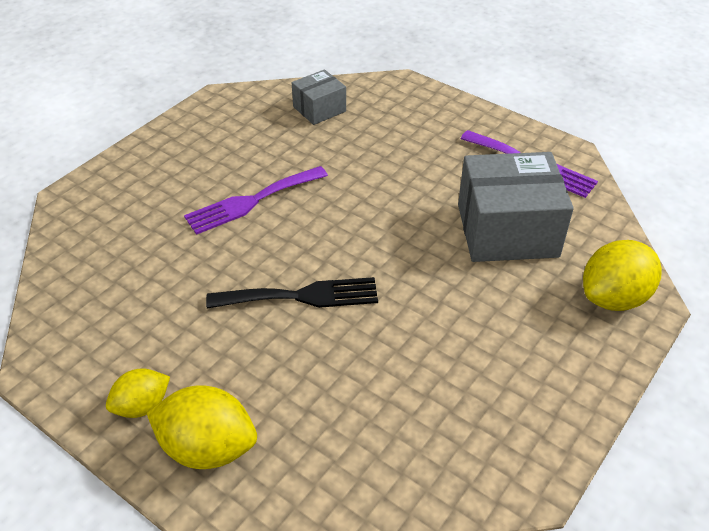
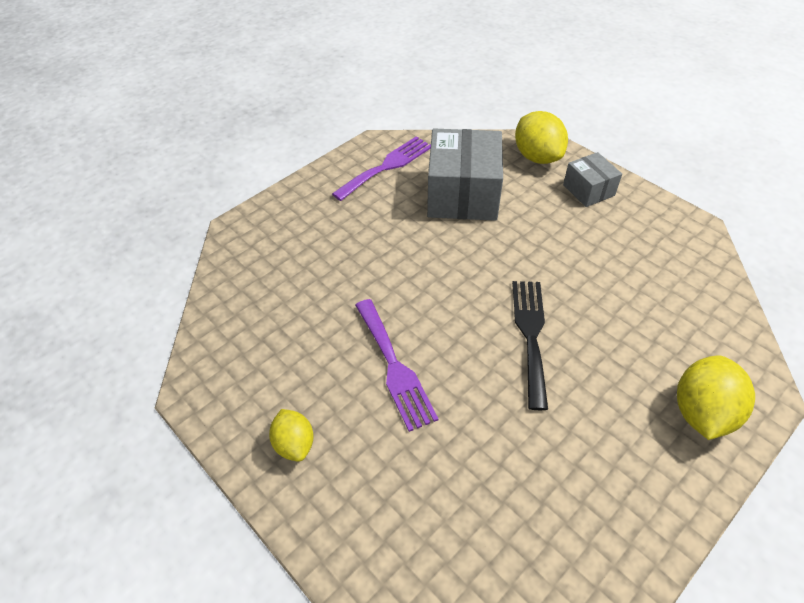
camera: 80 degrees left, 5 degrees up
(142, 406) = (665, 466): yellow lemon -> yellow lemon (294, 444)
(319, 109) = (254, 298): grey box -> grey box (588, 190)

